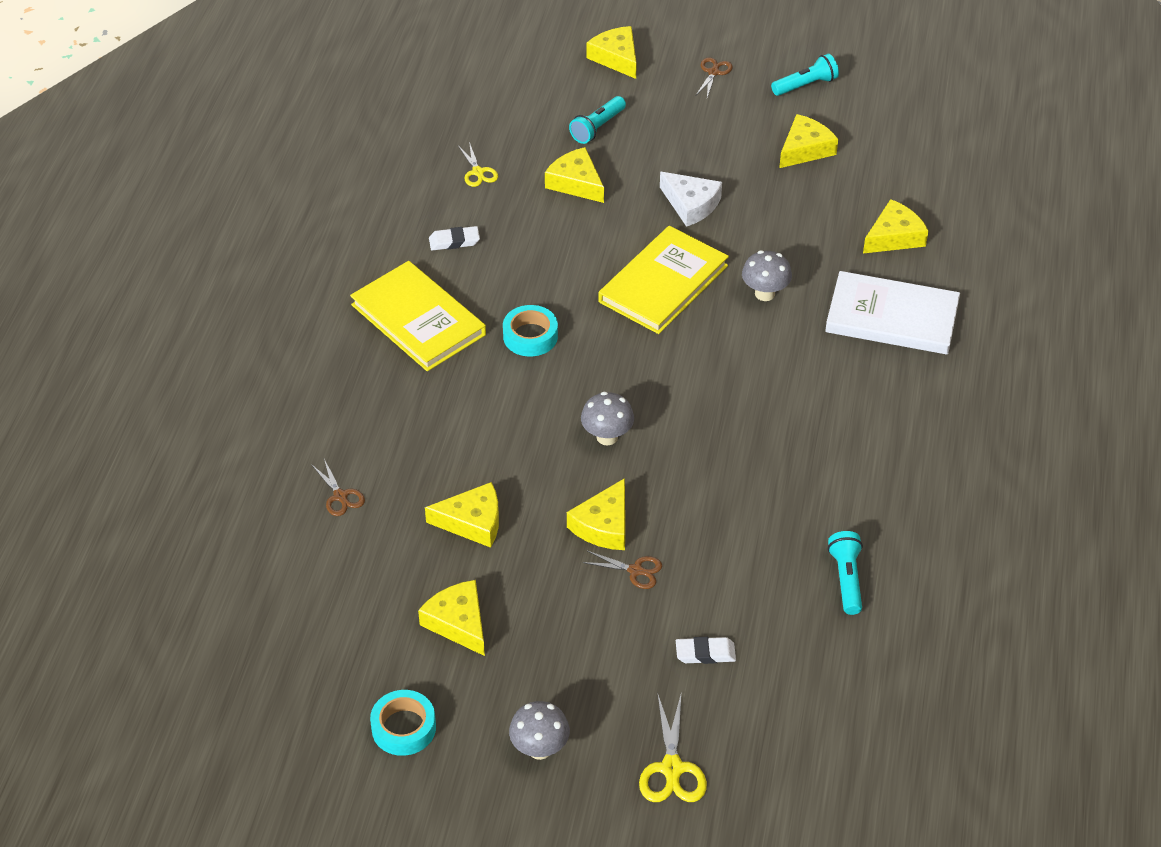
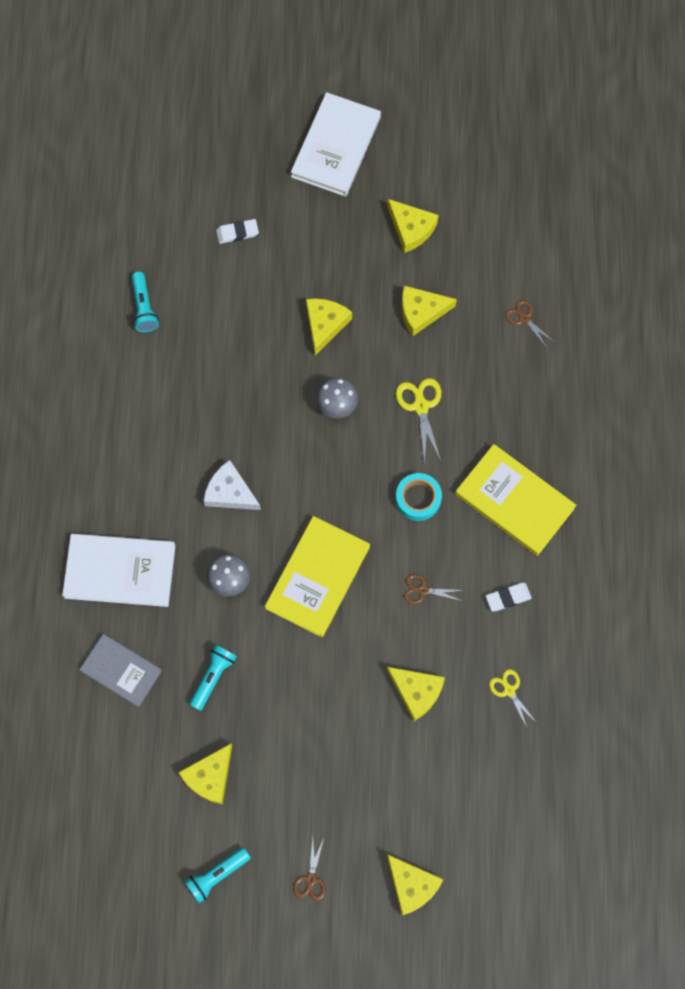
camera: 170 degrees right, 25 degrees up
(403, 728) = (427, 147): turquoise tape -> none
(539, 749) = (336, 147): grey mushroom -> white book
(597, 127) = (411, 773): turquoise flashlight -> turquoise flashlight (213, 677)
(635, 570) = (296, 290): brown scissors -> brown scissors (423, 590)
(672, 768) = (248, 147): yellow scissors -> yellow scissors (420, 406)
(691, 205) = (307, 681): white cheese -> white cheese (230, 492)
(894, 237) = (121, 670): yellow cheese -> grey book

